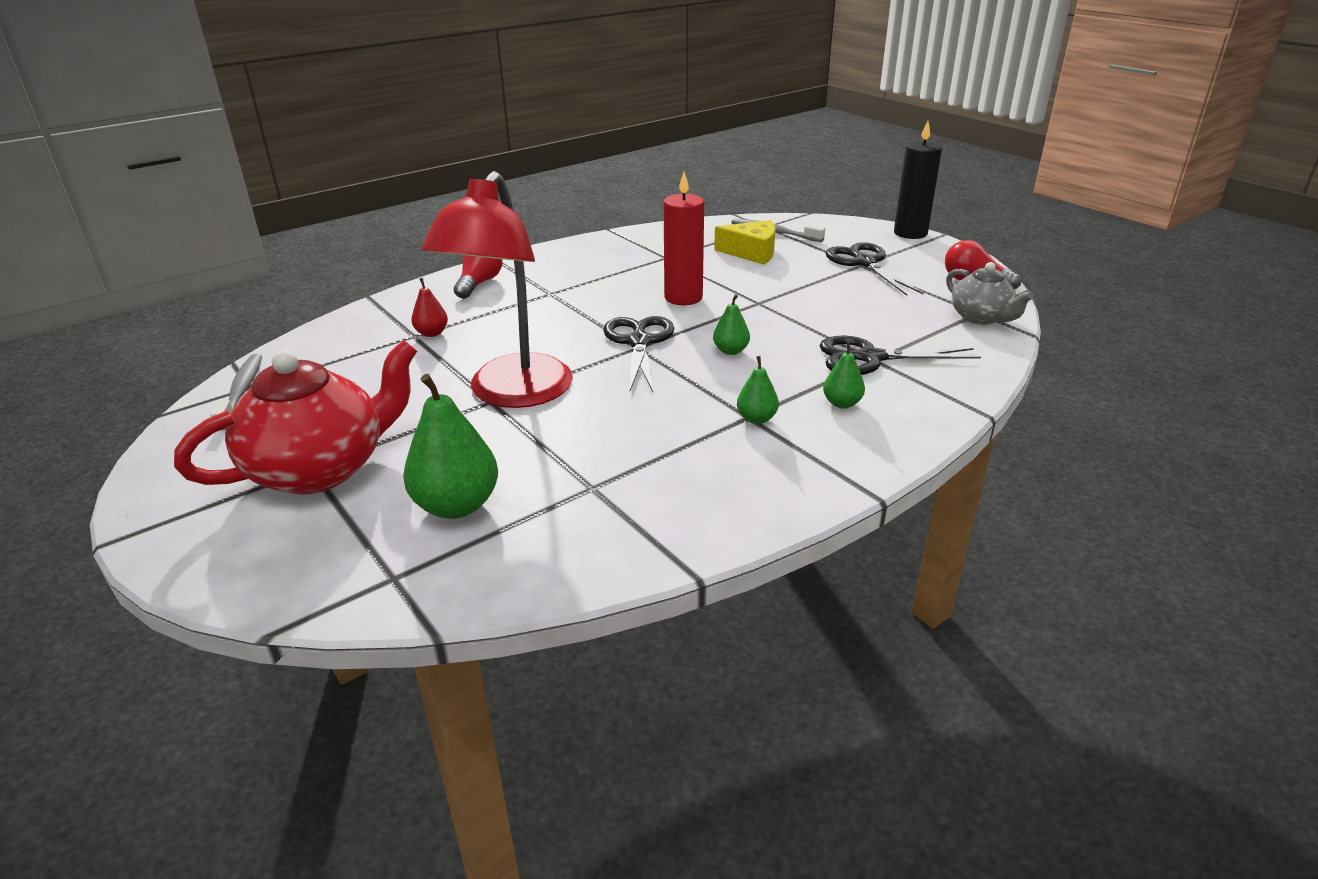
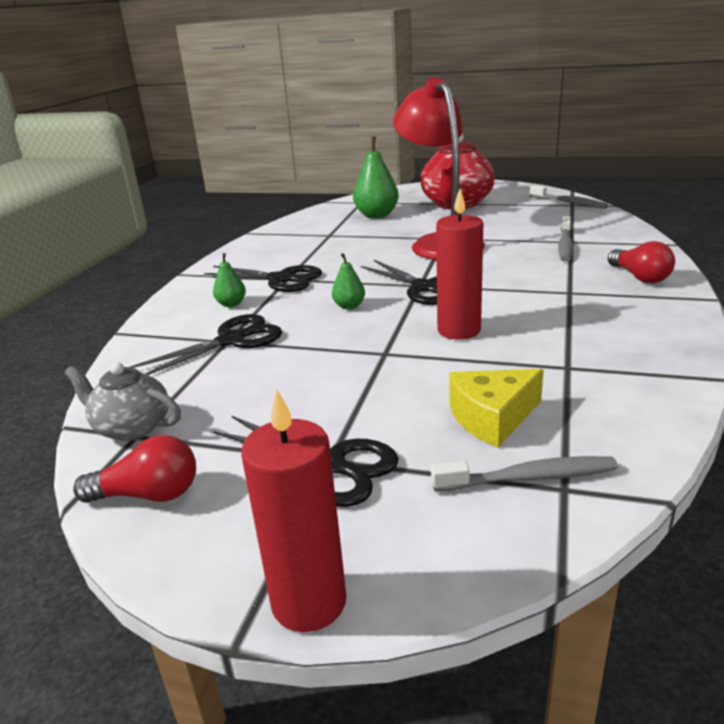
camera: 145 degrees right, 5 degrees down
(432, 333) = (565, 245): red pear -> grey toothbrush
(756, 419) = (280, 279): green pear -> black scissors
(910, 233) = (309, 602): black candle -> red candle

